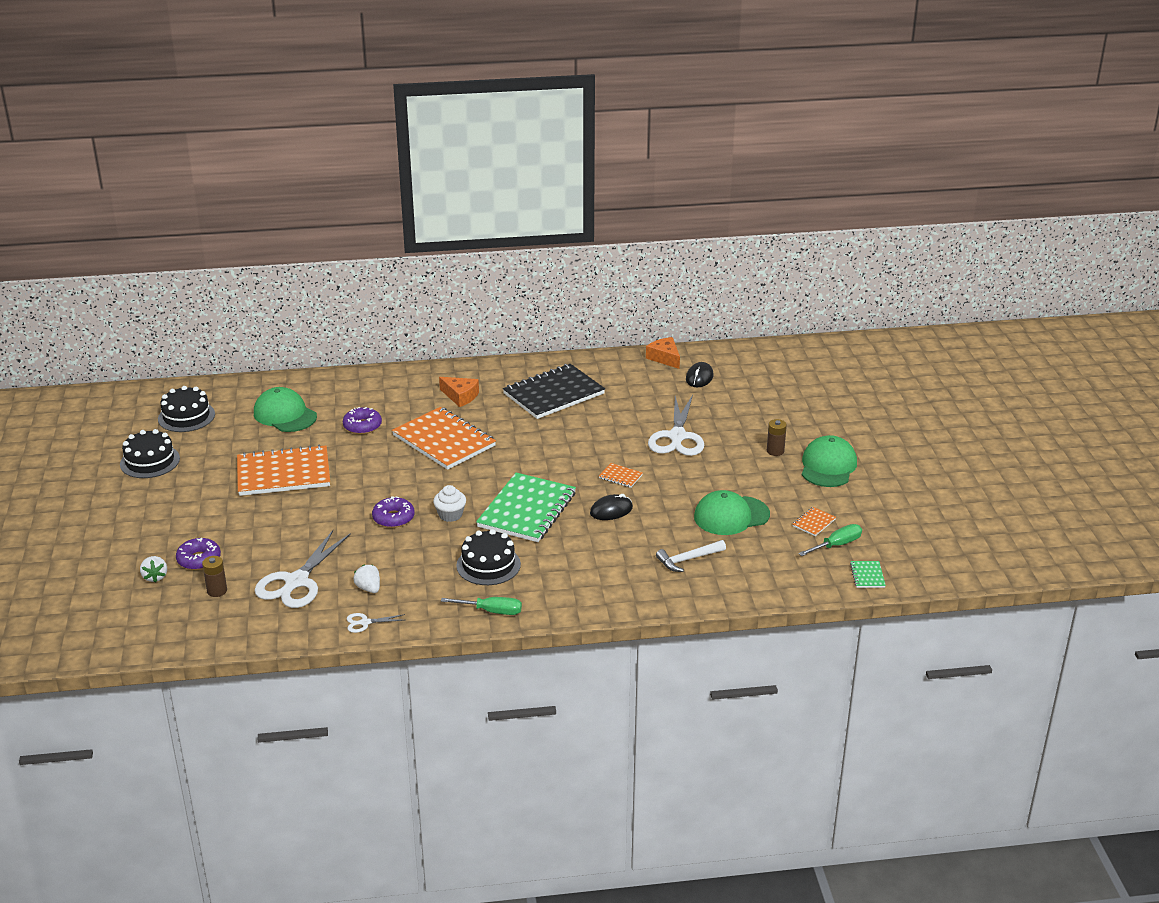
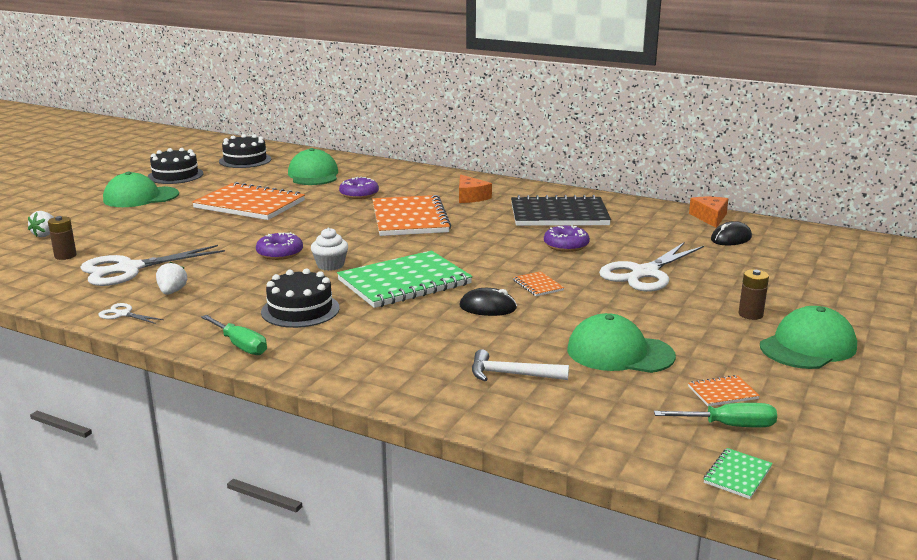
camera: 35 degrees right, 10 degrees down
(165, 501) = (141, 197): none -> green cap
(199, 559) = (93, 234): purple donut -> purple donut (566, 245)

